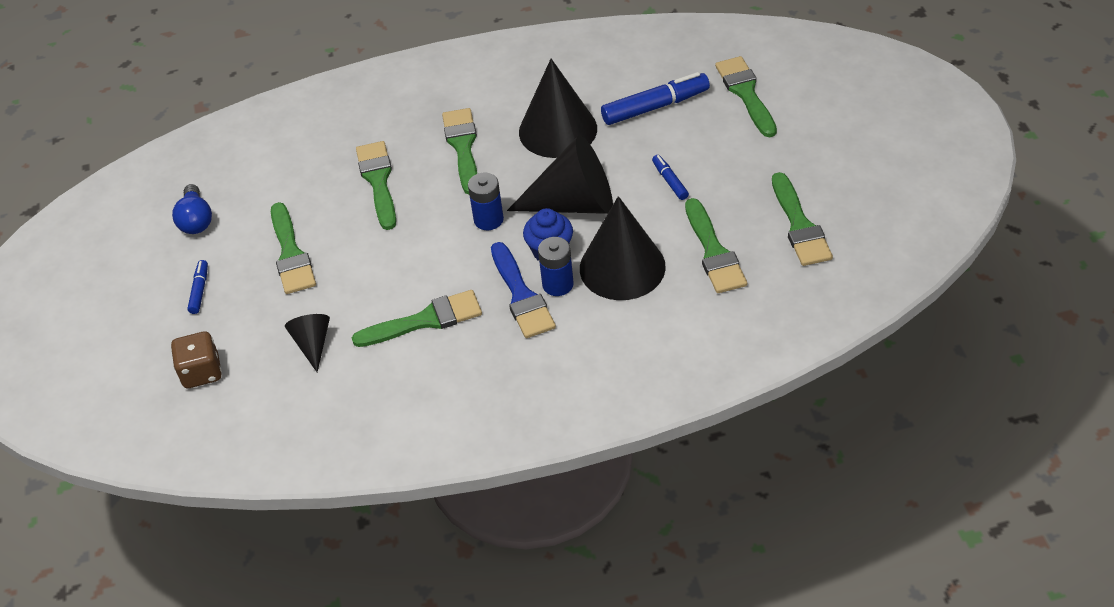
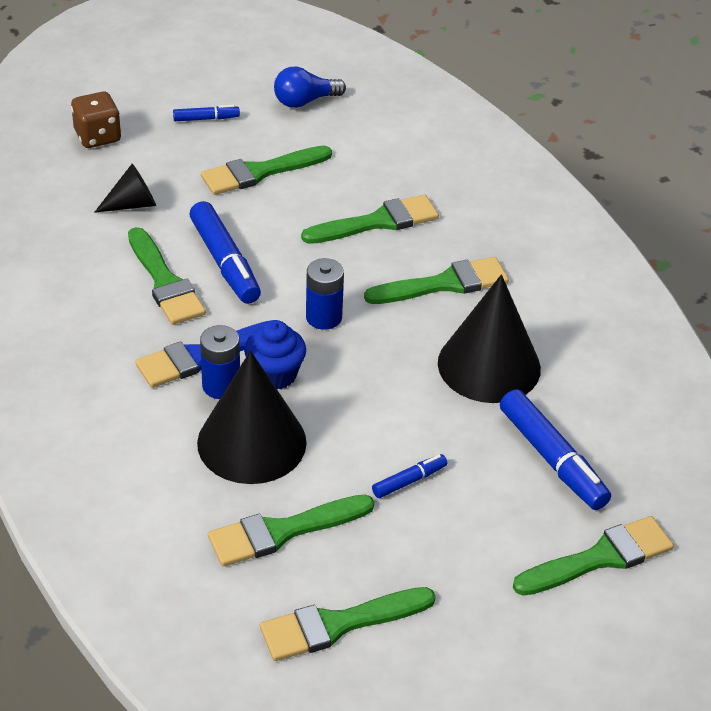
camera: 75 degrees right, 5 degrees down
(408, 280) = (225, 262): none -> blue marker
(574, 203) = (358, 390): black cone -> none

